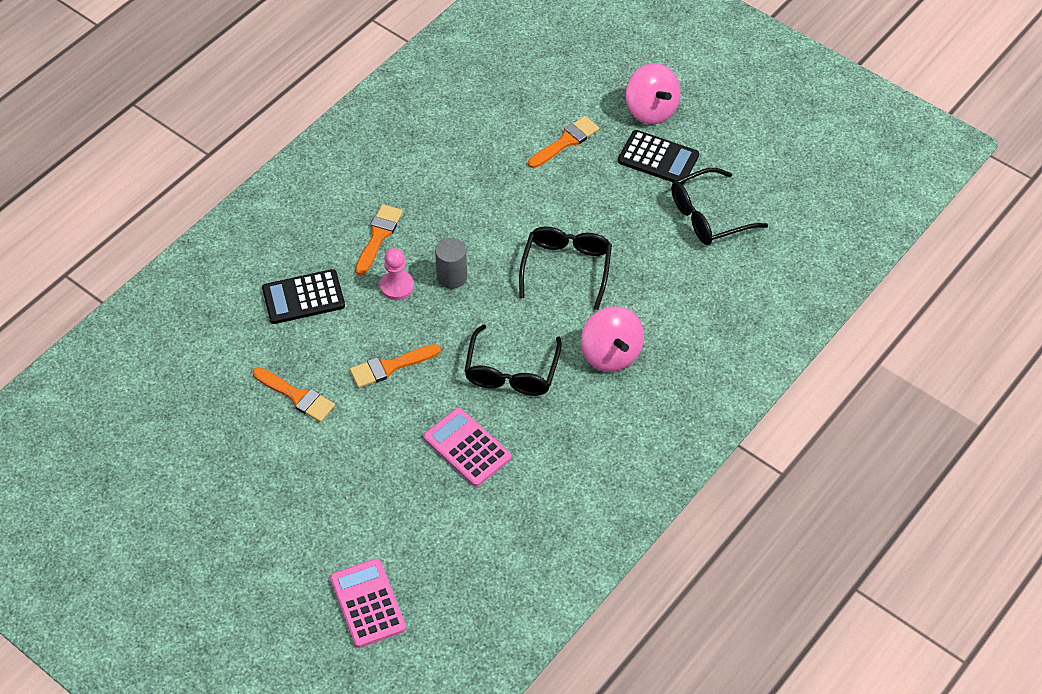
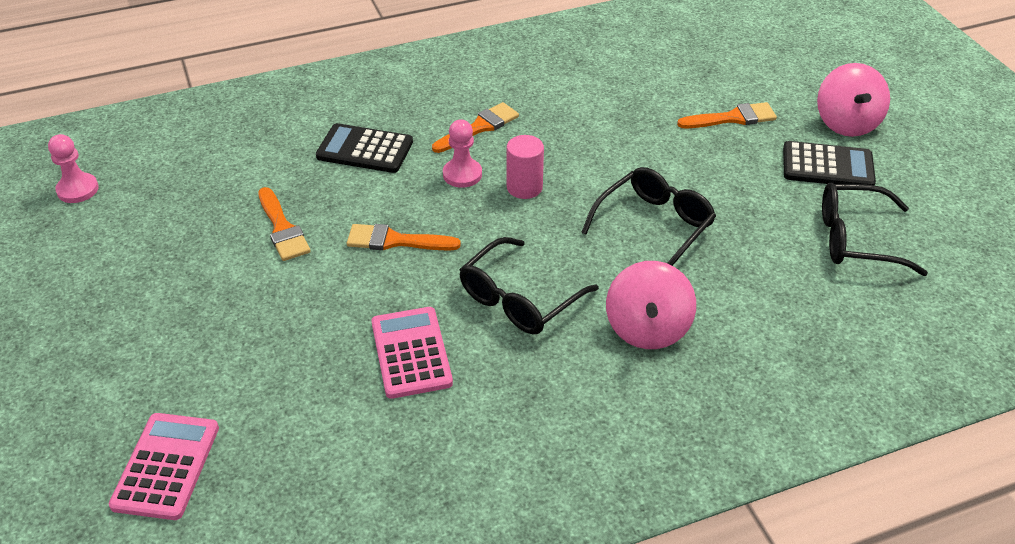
camera: 30 degrees right, 10 degrees down
(101, 439) = (78, 189): none -> pink pawn
(452, 277) = (524, 187): grey cylinder -> pink cylinder
(658, 158) = (827, 166): black calculator -> black calculator turned 45 degrees counterclockwise

